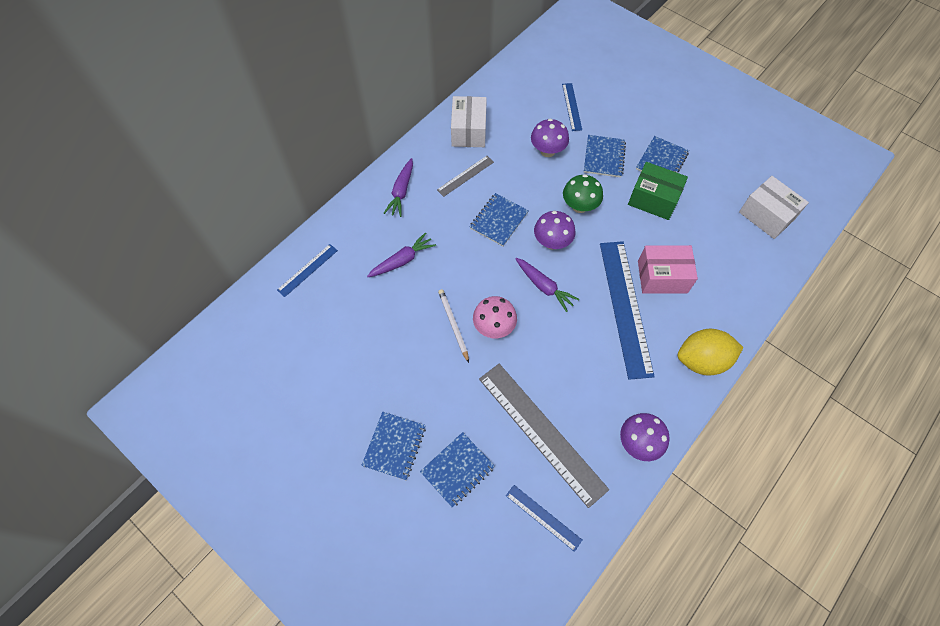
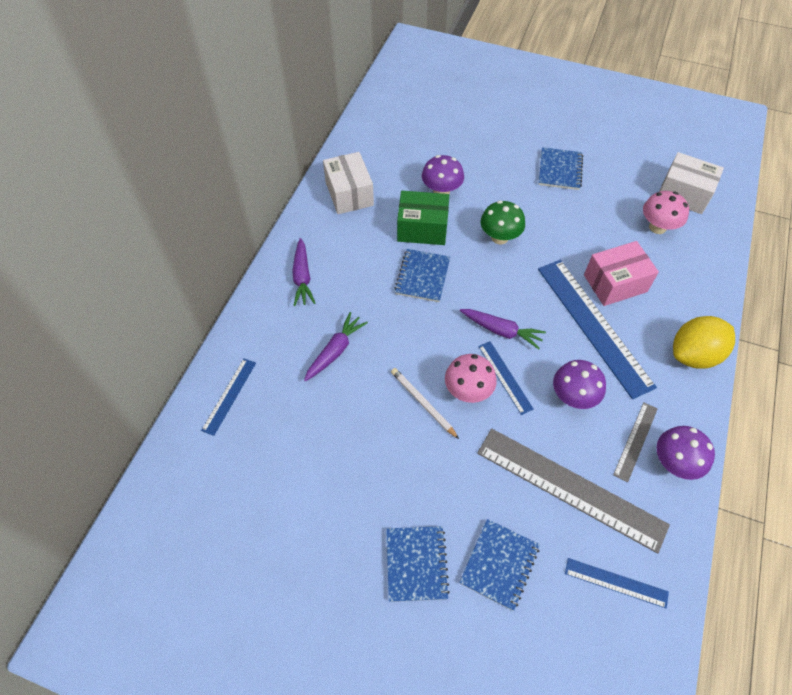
camera: 20 degrees left, 5 degrees down
(465, 176) = (366, 240): grey ruler -> grey ruler (635, 441)
(552, 242) = (488, 282): purple mushroom -> purple mushroom (573, 397)
(571, 106) = (446, 141): blue ruler -> blue ruler (505, 377)
(604, 157) = (501, 182): blue notebook -> none
(653, 199) = (569, 209): green box -> green box (422, 228)
(726, 239) = (657, 227): none -> pink mushroom

